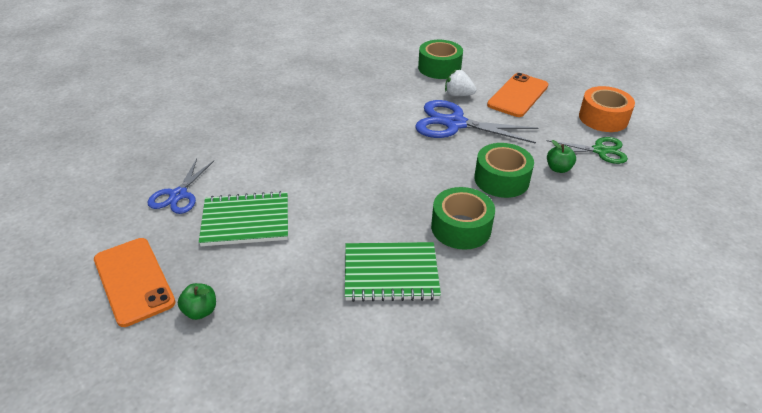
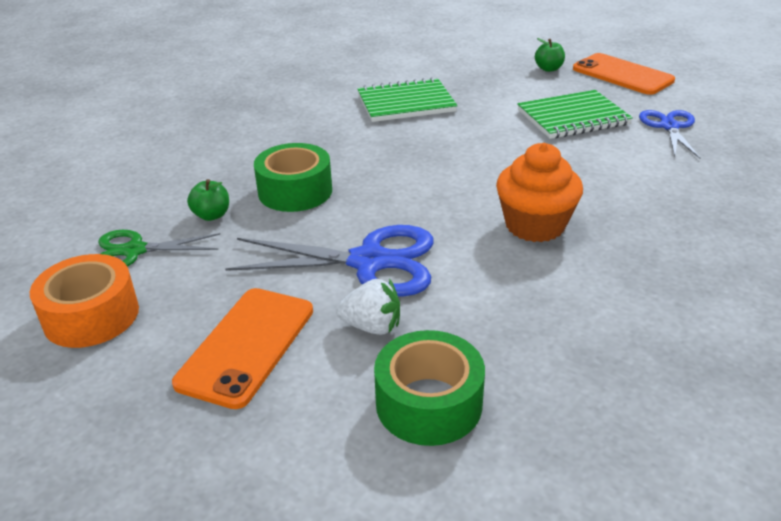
camera: 170 degrees right, 5 degrees down
(349, 130) = (535, 225): none -> orange cupcake
(461, 228) = (344, 140): green tape -> none

